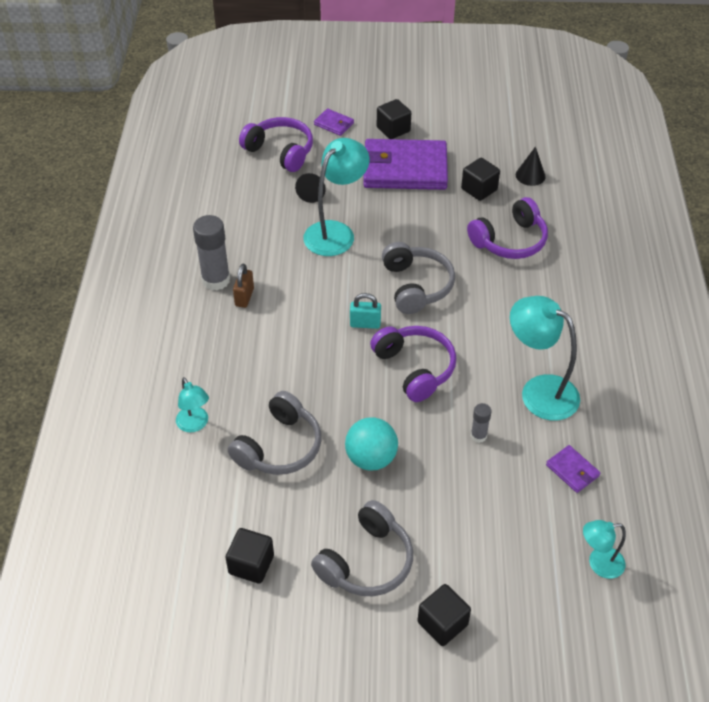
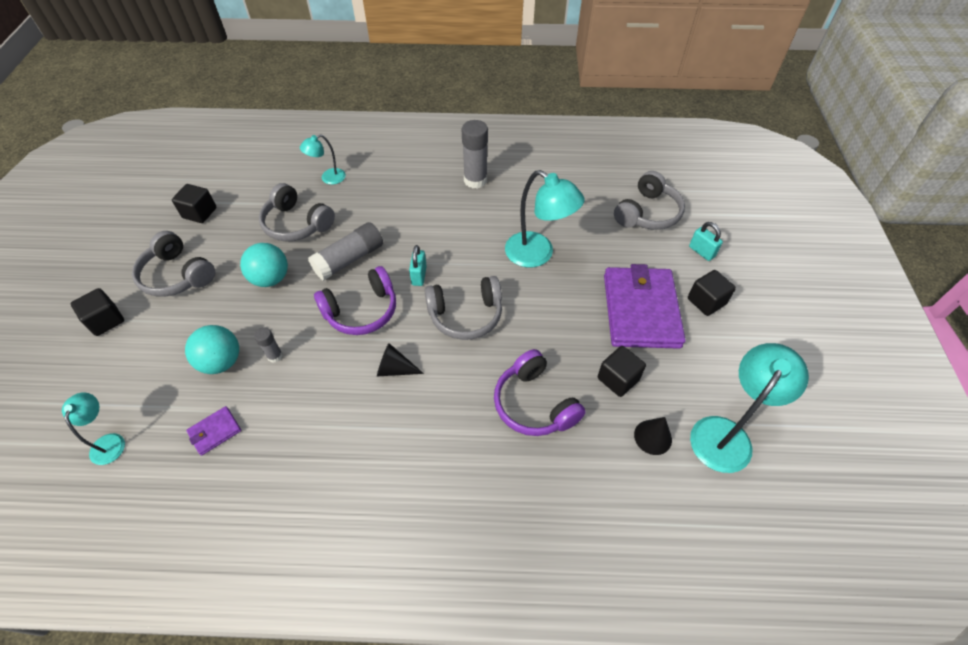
camera: 90 degrees right, 5 degrees up
(244, 297) = (455, 198): brown padlock -> none
(280, 151) = (647, 213): purple headphones -> grey headphones
(312, 192) = (591, 237): black cone -> black cone (395, 369)
(334, 124) = (701, 252): purple wallet -> turquoise padlock
(341, 387) = (349, 259): none -> grey glue stick
(490, 483) = (221, 362): none -> turquoise ball
(539, 391) = (316, 412): turquoise lamp -> turquoise lamp (726, 434)

